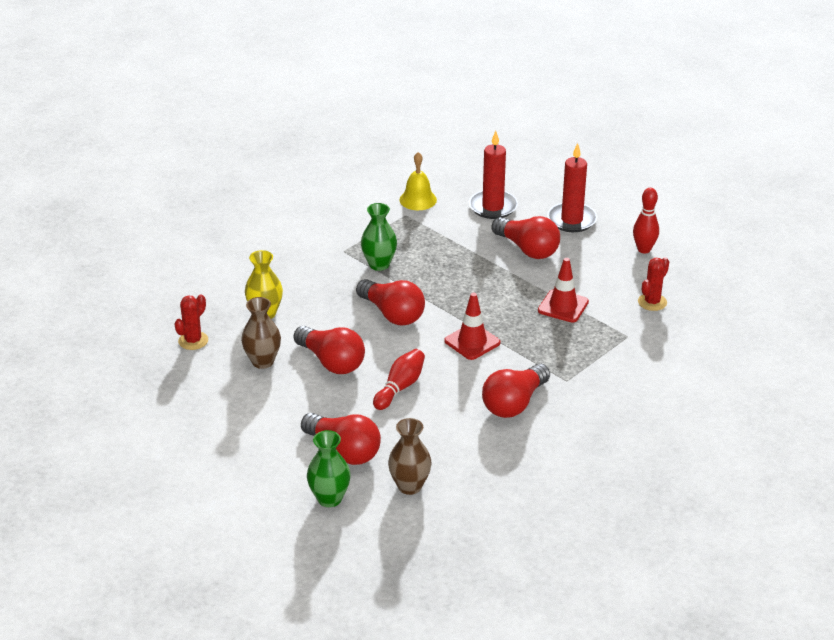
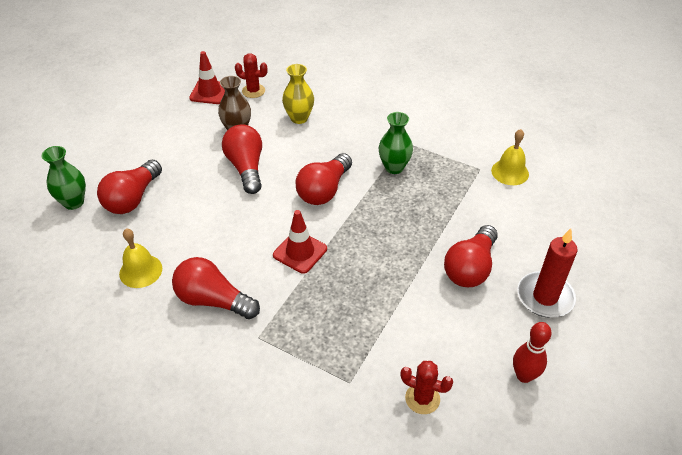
camera: 75 degrees right, 10 degrees up
(331, 362) = (246, 167): red light bulb -> red light bulb turned 135 degrees clockwise
(400, 387) = (221, 216): red bowling pin -> none
(409, 486) = (90, 247): brown vase -> none
(458, 450) = (140, 271): none -> yellow bell
(493, 207) = (530, 227): red candle -> none
(563, 306) = (382, 314): red traffic cone -> red traffic cone (209, 92)

